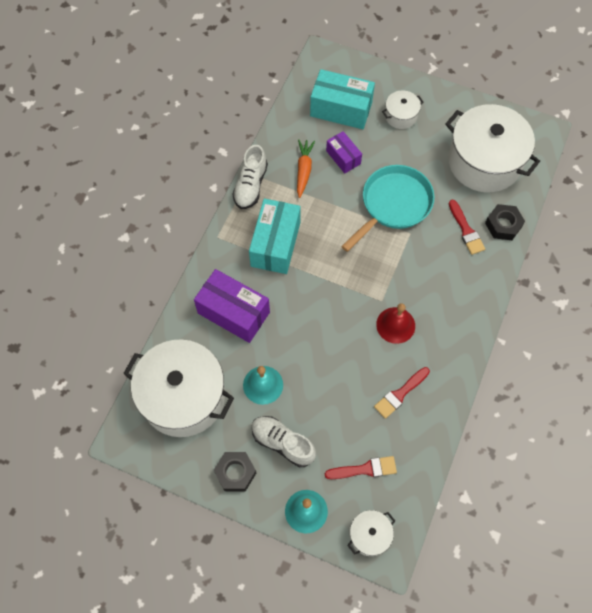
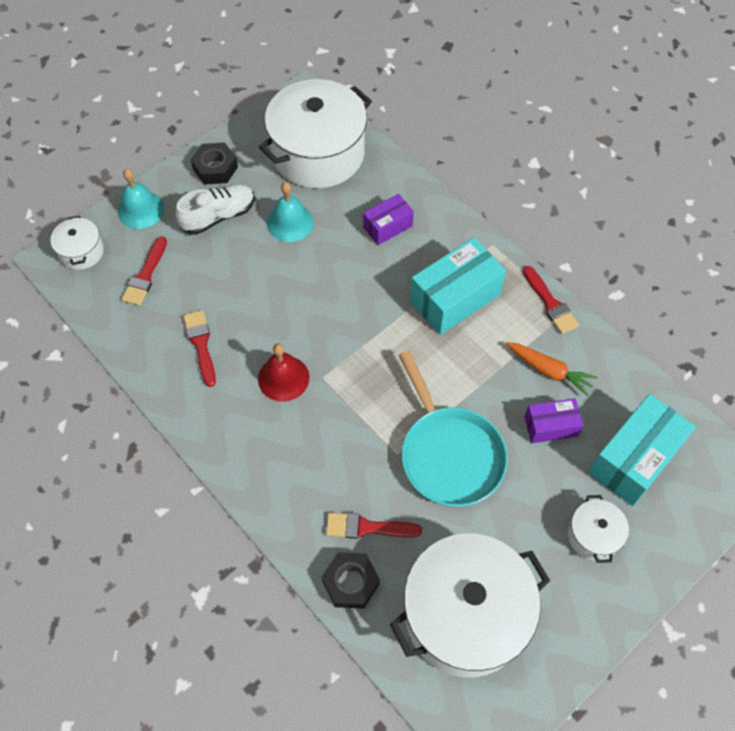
camera: 115 degrees right, 5 degrees down
(233, 313) = (388, 226): purple box -> purple box, size x0.57
(250, 185) = (550, 303): white shoe -> red brush
(275, 244) = (455, 298): turquoise box -> turquoise box turned 75 degrees counterclockwise

